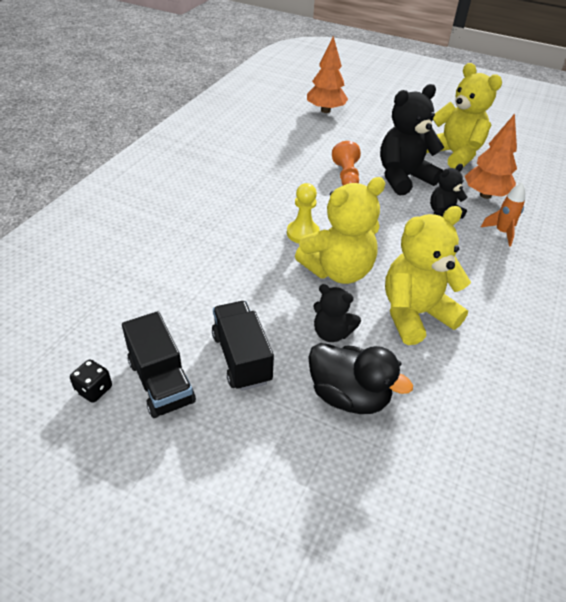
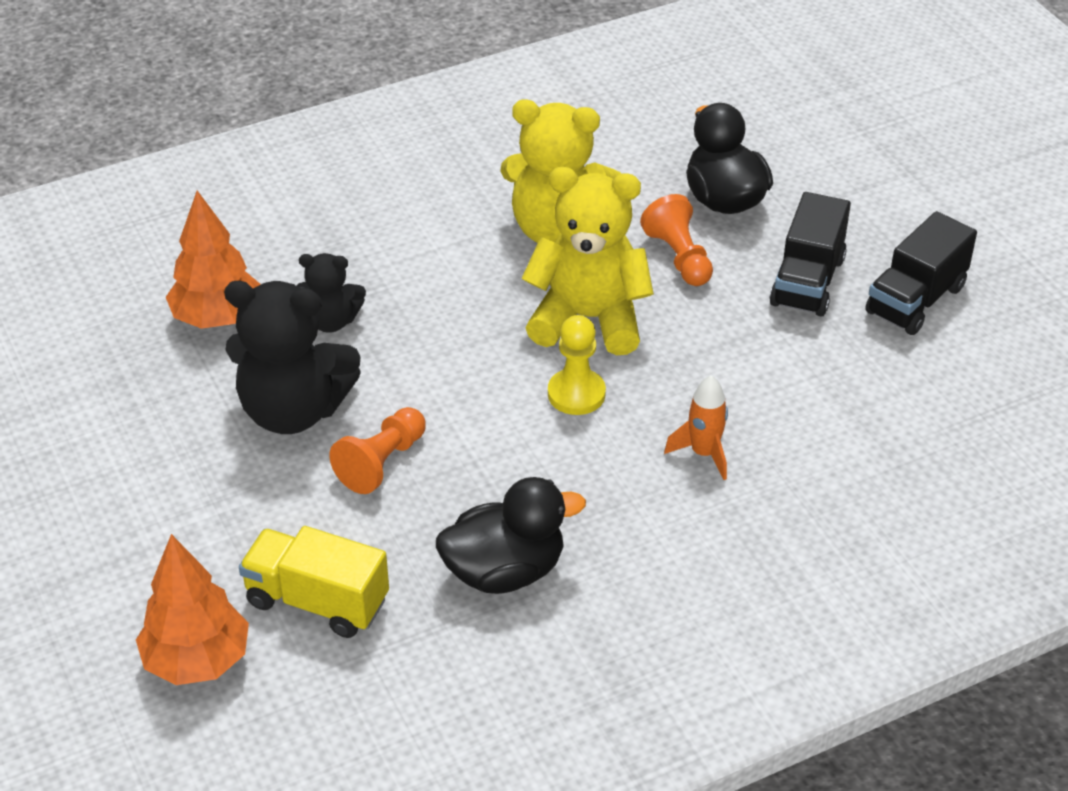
camera: 140 degrees left, 0 degrees up
(94, 389) = (995, 326): black dice -> none
(161, 382) = (915, 300): black truck -> black truck turned 150 degrees counterclockwise
(258, 164) = (505, 571): none -> black duck
(311, 134) = (317, 601): none -> yellow truck
(331, 333) = (679, 257): black teddy bear -> orange pawn
(454, 154) = (133, 412): yellow teddy bear -> none
(501, 232) = (295, 259): orange rocket -> orange rocket (703, 453)

